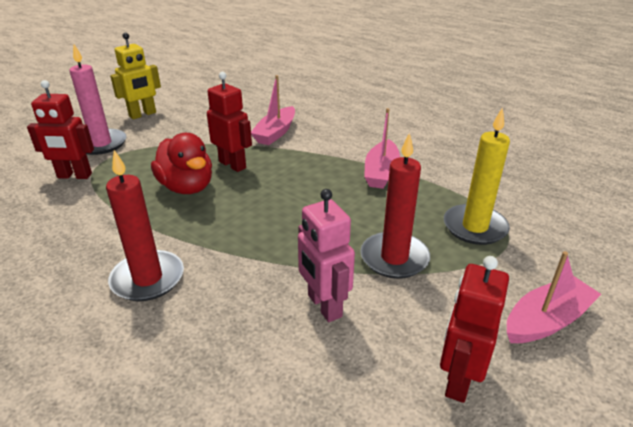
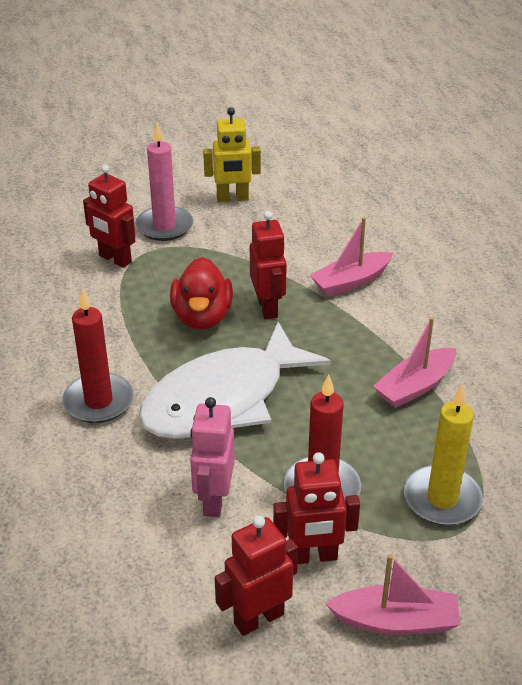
camera: 35 degrees right, 5 degrees up
(257, 232) = (223, 399): none -> white fish
(442, 307) = (313, 556): none -> red robot

